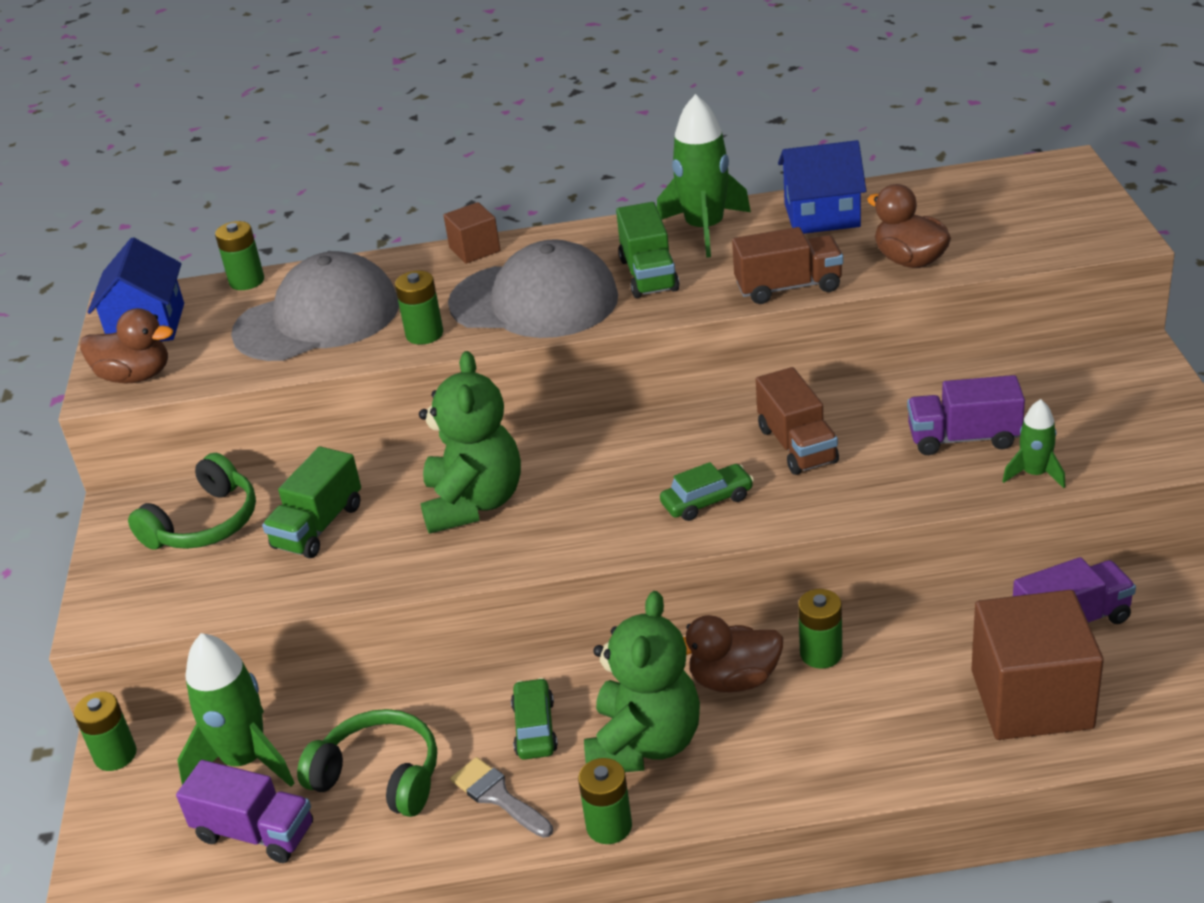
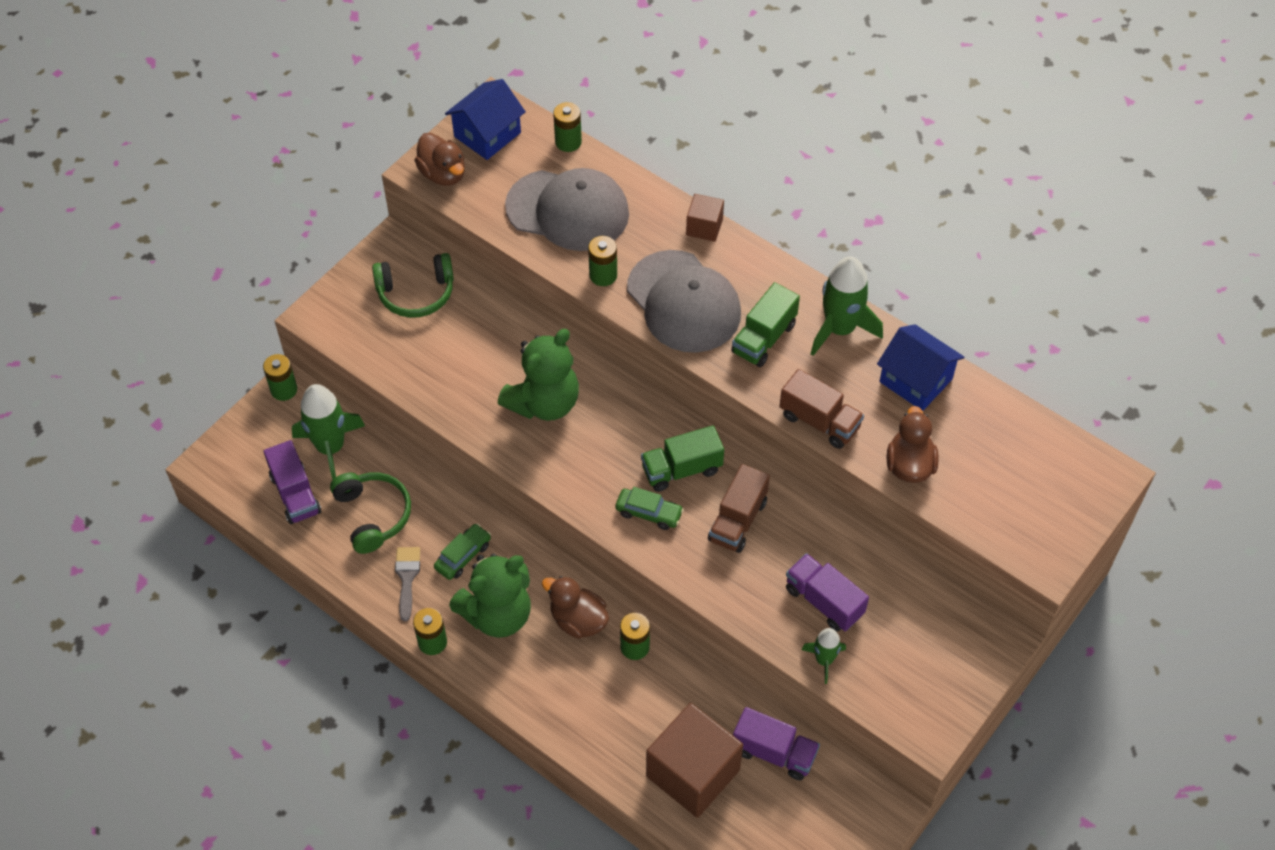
camera: 40 degrees right, 20 degrees up
(318, 526) = (461, 347): green truck -> green truck (681, 469)

